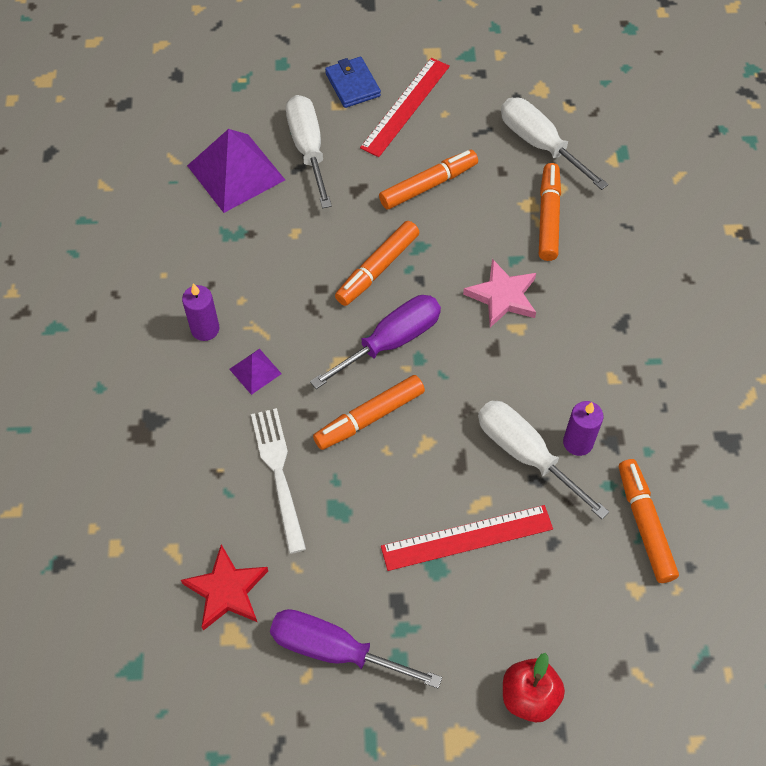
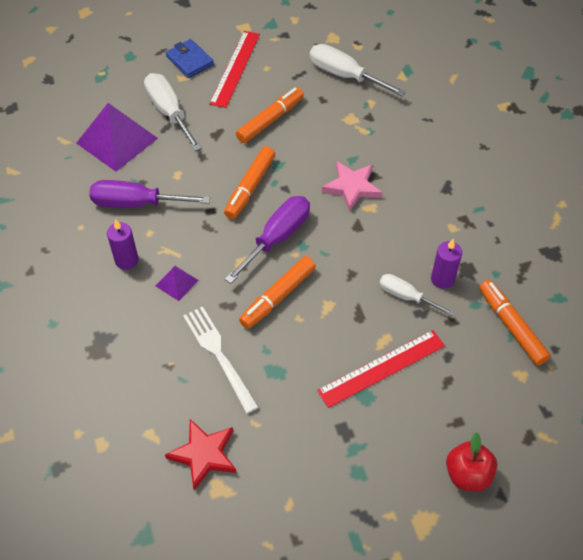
camera: 15 degrees left, 5 degrees down
(334, 650) = (305, 478): purple screwdriver -> purple screwdriver (136, 203)
(525, 454) = (406, 296): white screwdriver -> white screwdriver, size x0.62
(548, 217) = (368, 125): orange marker -> none

